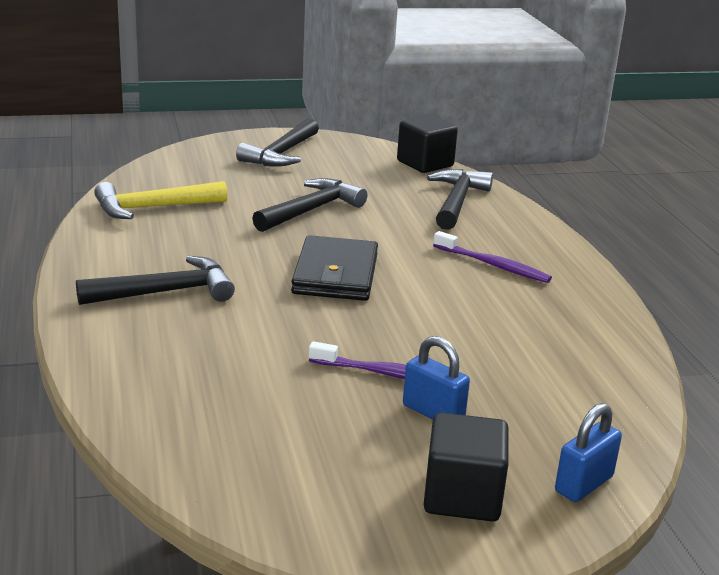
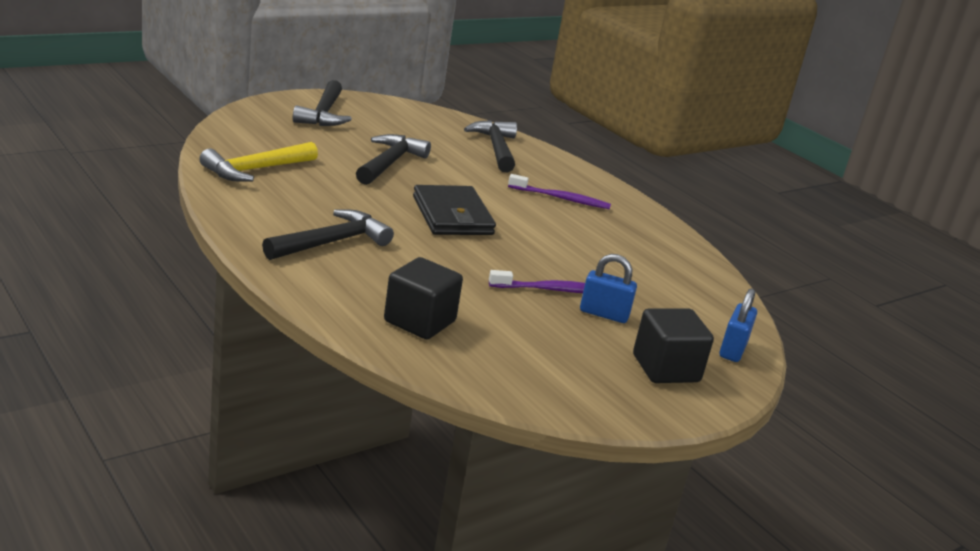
camera: 25 degrees left, 0 degrees up
(425, 164) = (446, 117): black cube -> black cube (419, 321)

